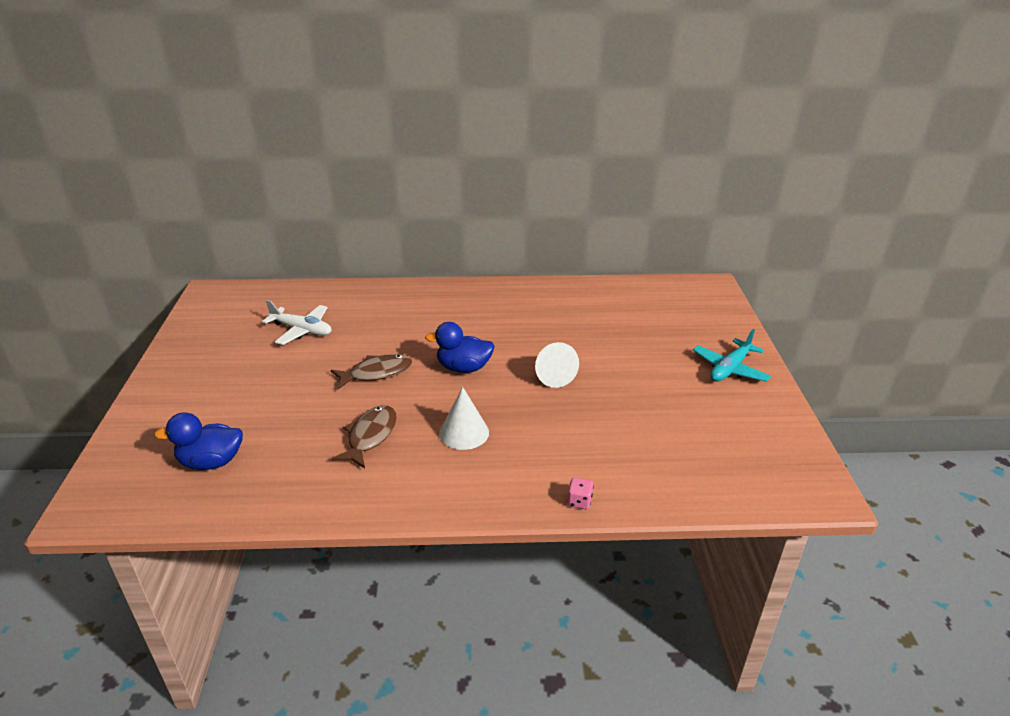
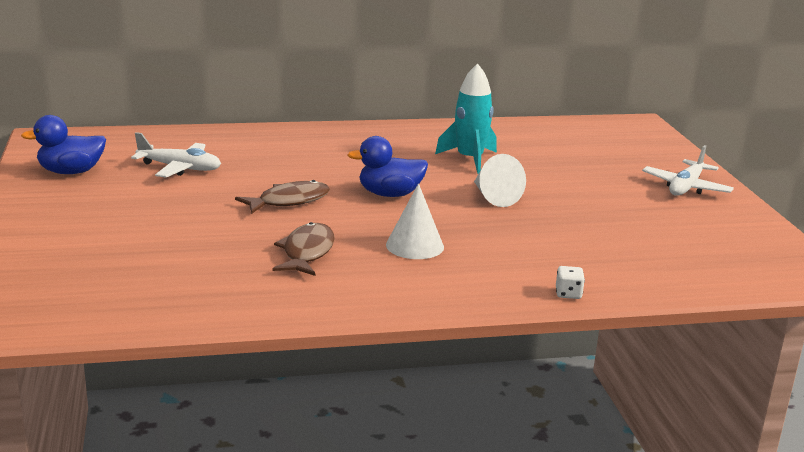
camera: 10 degrees left, 10 degrees down
(211, 462) = (124, 280): blue duck -> blue duck (71, 172)
(546, 327) = (470, 159): none -> turquoise rocket
(579, 501) = (568, 294): pink dice -> white dice
(730, 369) = (686, 187): turquoise plane -> white plane

